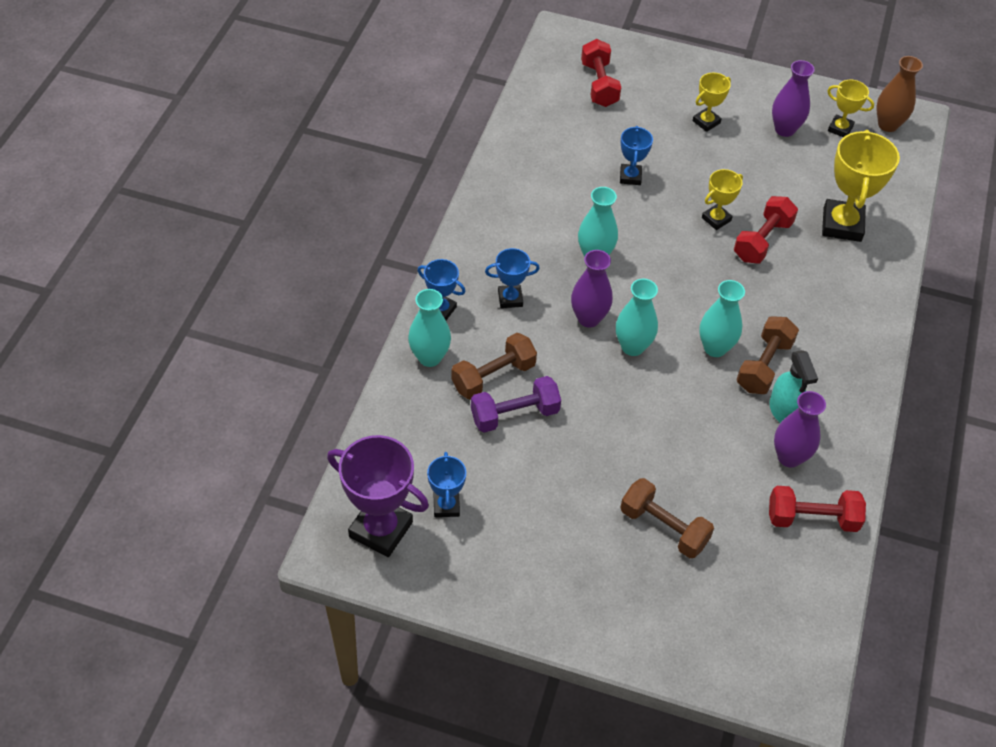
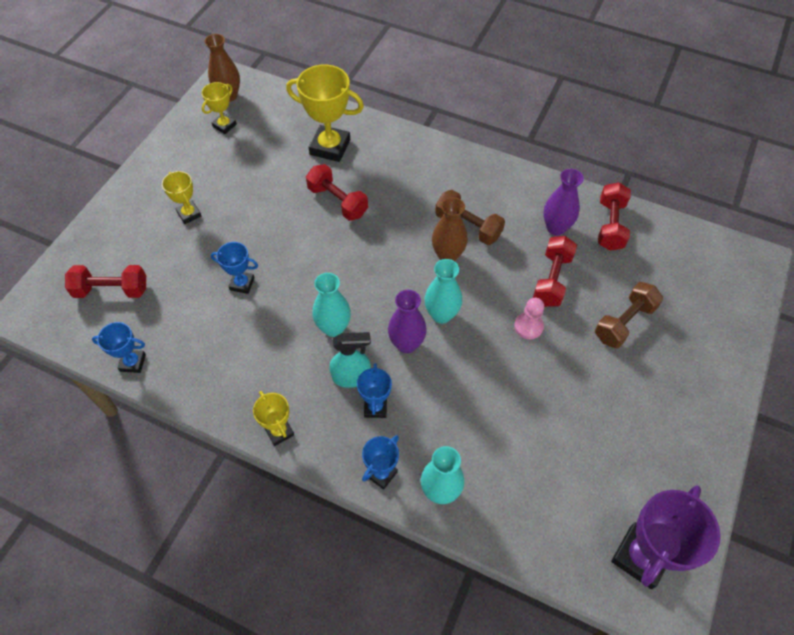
camera: 80 degrees left, 5 degrees up
(446, 506) = (612, 492): blue trophy -> blue trophy (133, 362)
(493, 377) = (467, 434): brown dumbbell -> none
(514, 415) = (511, 420): purple dumbbell -> none
(636, 429) = (528, 326): none -> pink pawn
(708, 452) = (552, 280): none -> red dumbbell
(715, 348) = (447, 255): turquoise vase -> brown vase
(716, 219) = (307, 228): yellow trophy -> yellow trophy (279, 431)
(784, 129) = (214, 161): purple vase -> none
(784, 411) = (513, 222): turquoise spray bottle -> turquoise spray bottle (351, 377)

